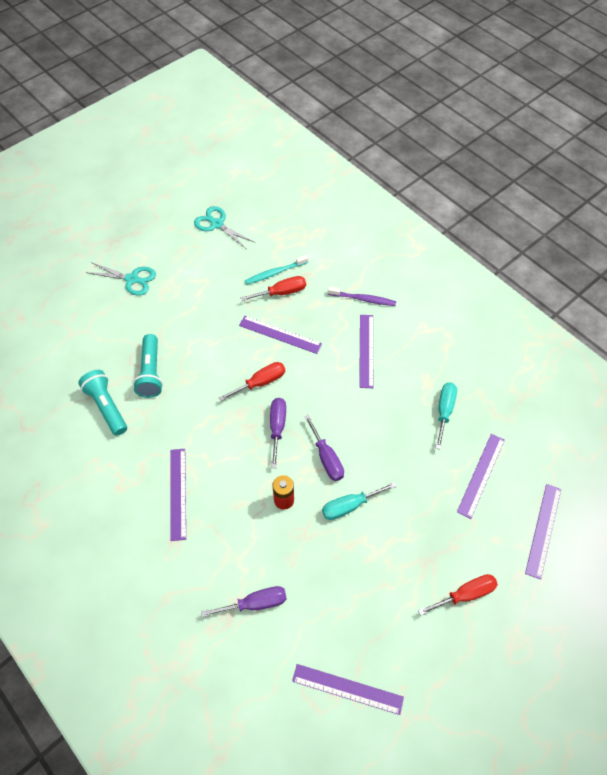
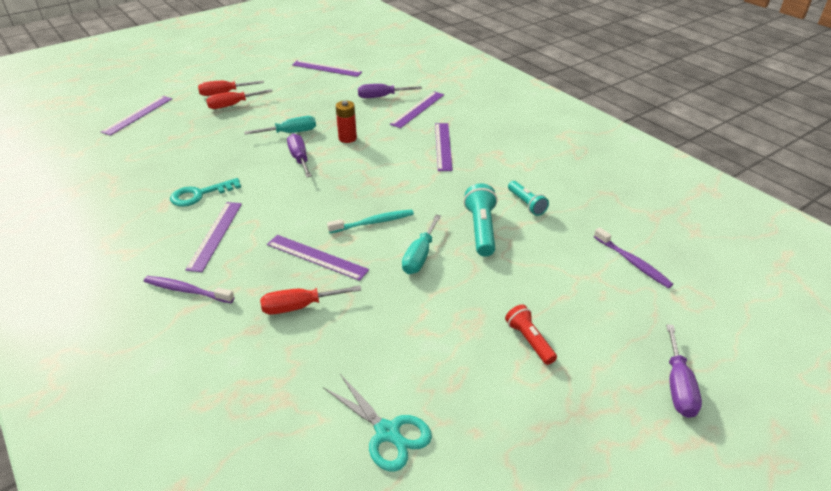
camera: 175 degrees left, 20 degrees down
(39, 347) = (632, 262): none -> purple toothbrush
(106, 406) = (526, 204): turquoise flashlight -> turquoise flashlight, size x0.66
(132, 279) = (529, 340): turquoise scissors -> red flashlight
(260, 382) = (351, 214): red screwdriver -> red screwdriver (233, 105)
(275, 273) = (302, 335): turquoise toothbrush -> turquoise toothbrush (373, 222)
(277, 427) = (341, 180): purple screwdriver -> purple screwdriver (678, 386)
(402, 397) = (199, 194): none -> turquoise key
(444, 411) = (163, 182): turquoise screwdriver -> turquoise screwdriver (420, 256)
(481, 475) = (162, 142): purple ruler -> purple ruler (418, 109)

